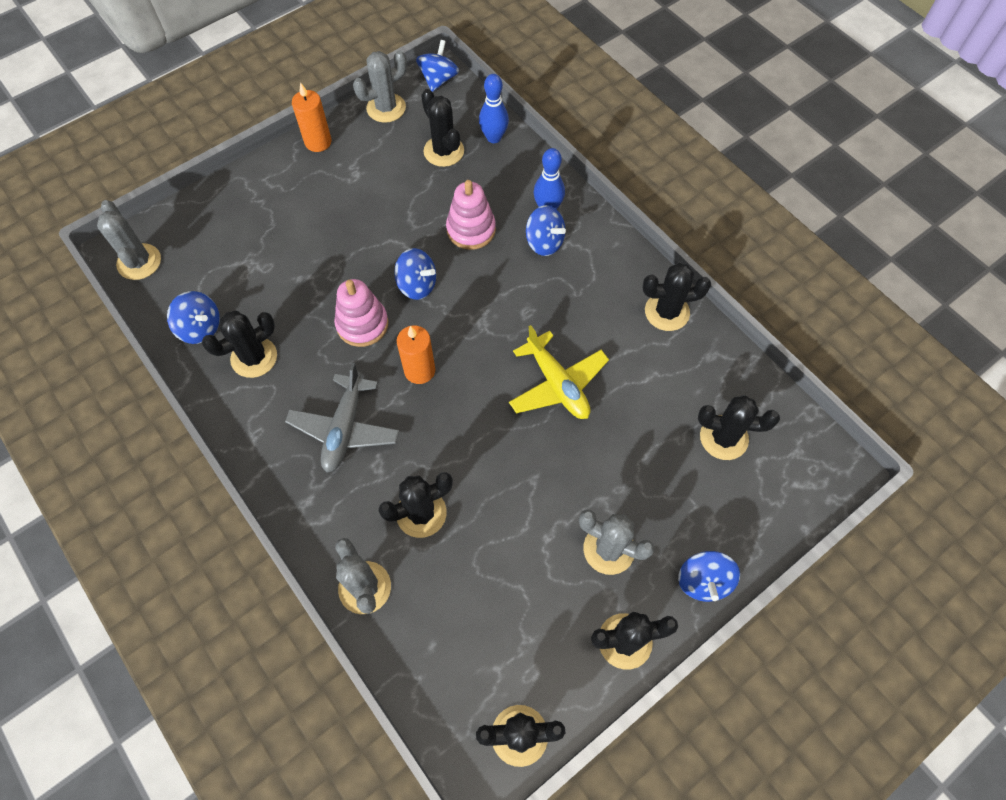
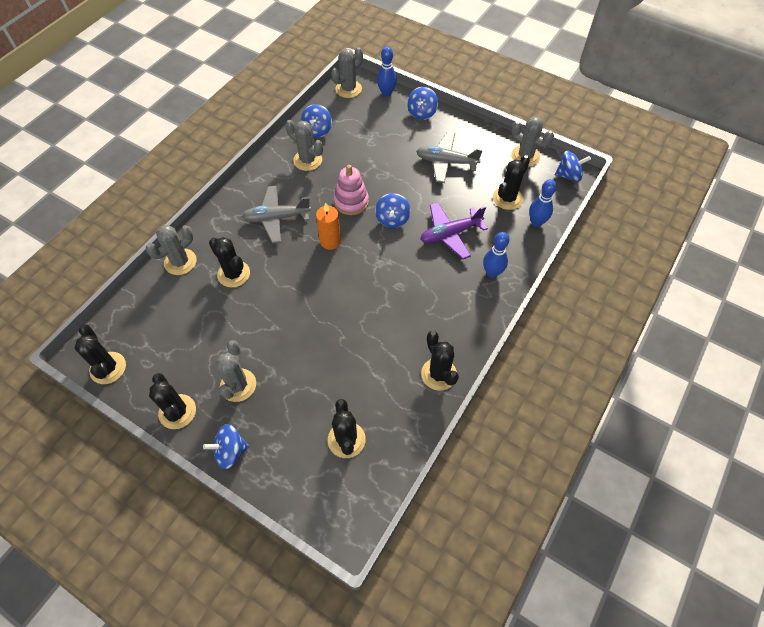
camera: 70 degrees right, 5 degrees down
(179, 217) = (386, 93): none -> blue bowling pin
(254, 357) = (307, 160): black cactus -> grey cactus
(318, 142) = (476, 133): orange candle -> none
(350, 192) = (446, 162): none -> grey plane
(471, 230) = (450, 234): pink stacking toy -> purple plane
(544, 242) = (461, 279): blue spinning top -> blue spinning top (422, 113)
(557, 384) = (350, 320): yellow plane -> none

